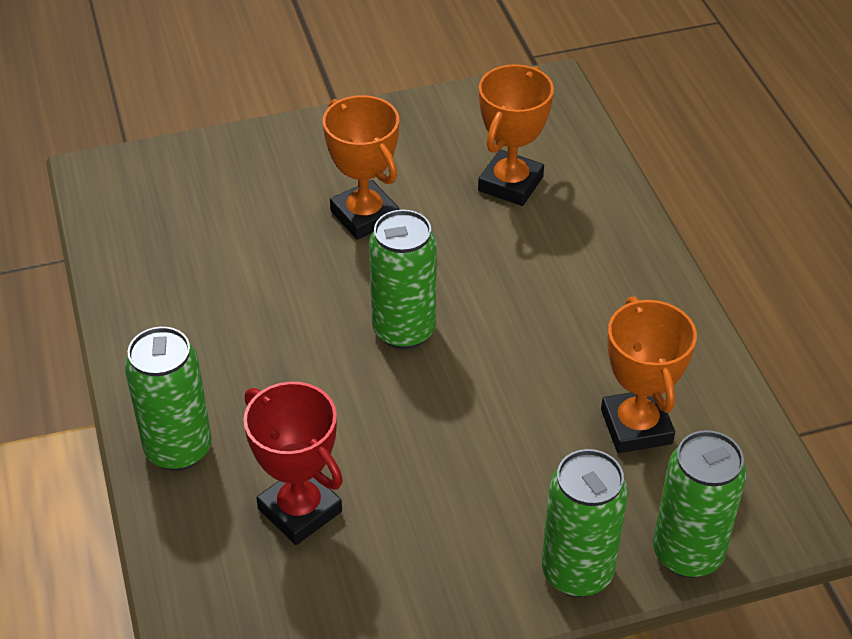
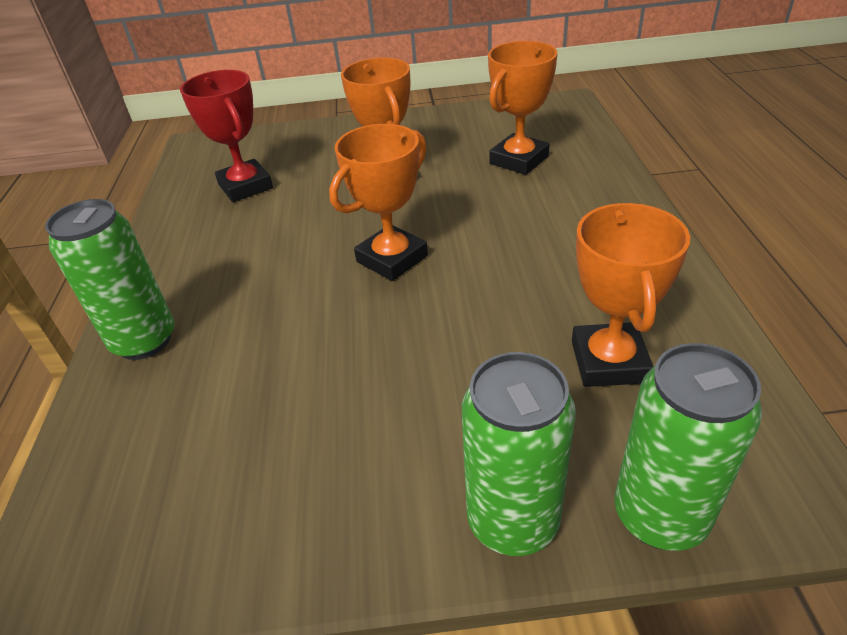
camera: 15 degrees right, 5 degrees down
(300, 510) = (227, 410): red trophy -> red trophy (245, 186)
(404, 330) = (392, 259): green can -> orange trophy

